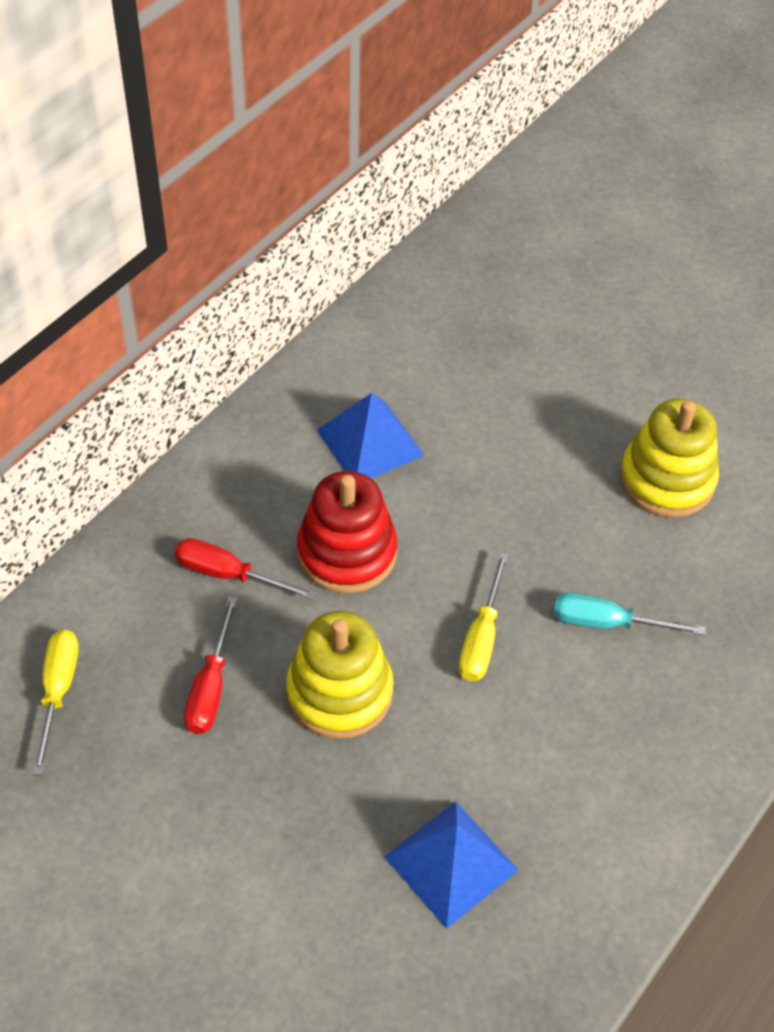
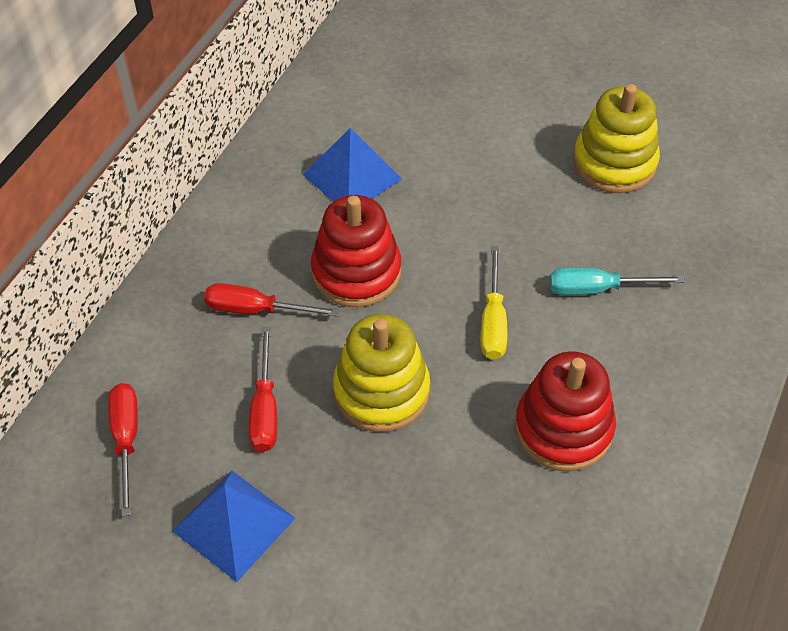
camera: 10 degrees left, 0 degrees up
(58, 691) = (126, 440): yellow screwdriver -> red screwdriver
(451, 863) = (519, 518): blue pyramid -> blue pyramid (234, 524)
(526, 774) = (563, 429): none -> red stacking toy

